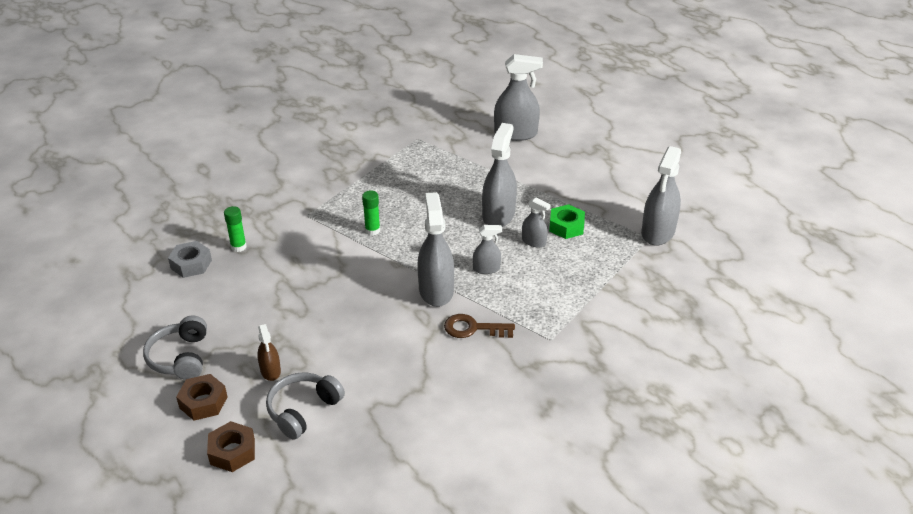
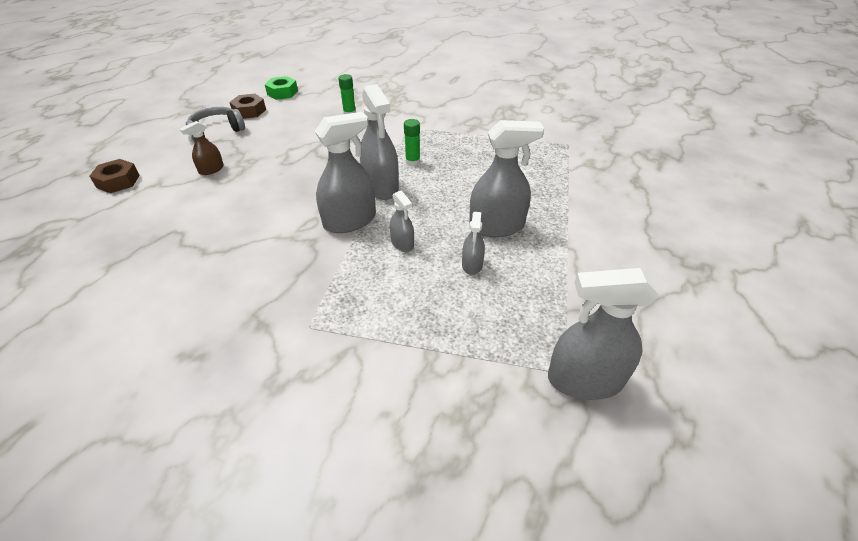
camera: 65 degrees right, 5 degrees up
(191, 264) = (319, 104): grey nut -> none
(203, 402) = (171, 154): brown nut -> brown nut (249, 111)
(303, 410) = (167, 198): grey headphones -> none
(473, 328) = (304, 261): brown key -> none
(515, 134) = (649, 198): grey spray bottle -> grey spray bottle (381, 187)
(566, 226) = (520, 283): green nut -> green nut (282, 93)

